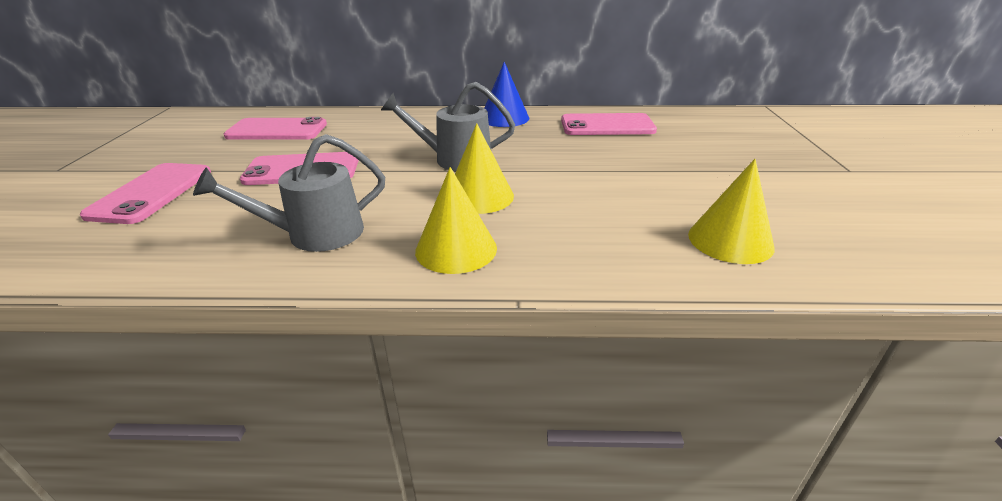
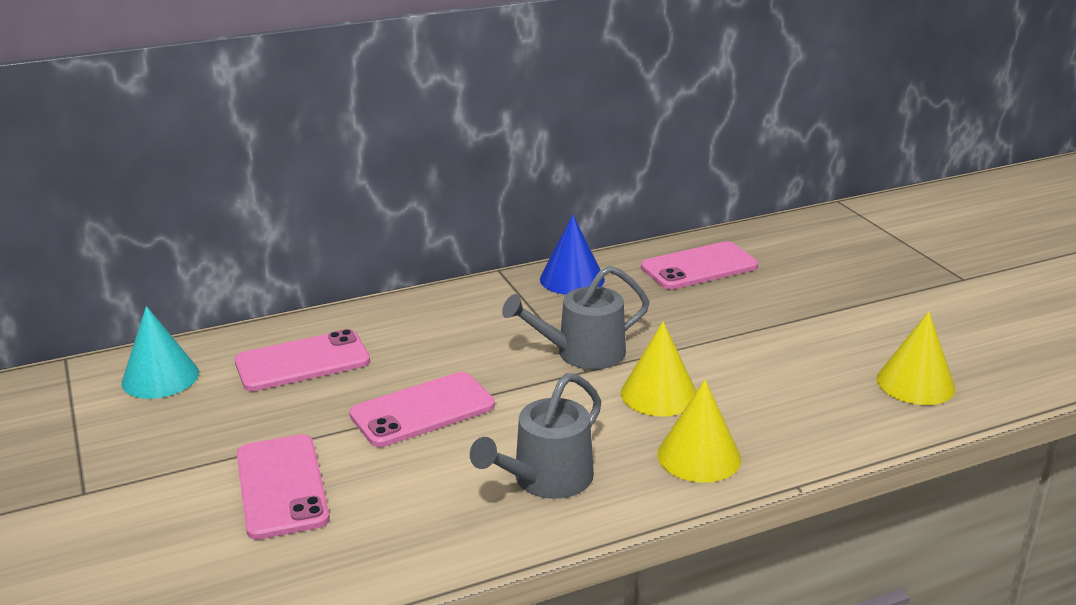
camera: 25 degrees left, 5 degrees down
(194, 123) = (160, 377): none -> turquoise cone

